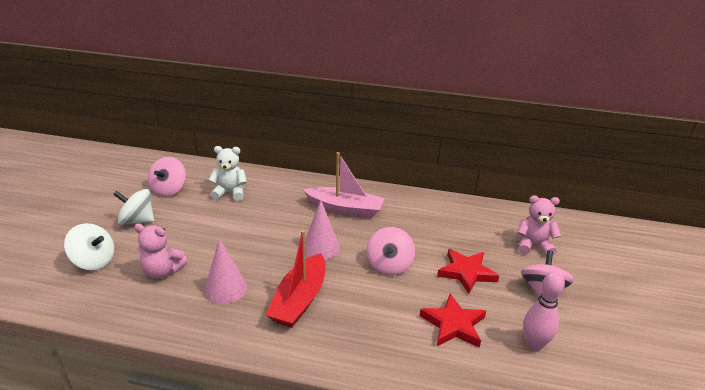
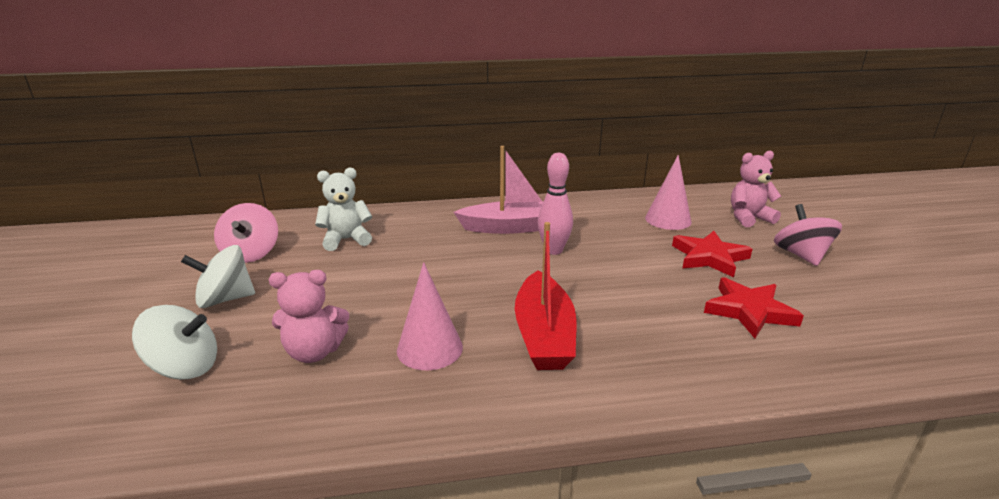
camera: 20 degrees left, 5 degrees down
(320, 247) = (519, 271): pink cone -> pink cone (668, 219)
(389, 265) = (618, 270): pink spinning top -> none
(534, 344) = (849, 307): pink bowling pin -> pink bowling pin (553, 250)

